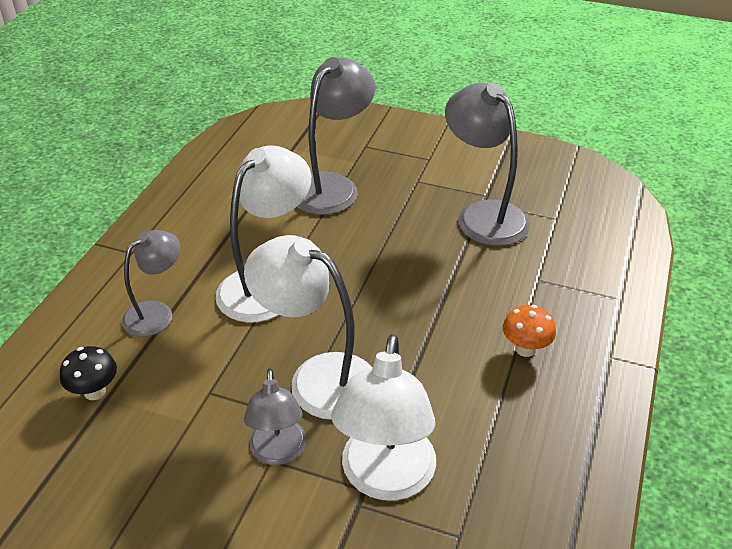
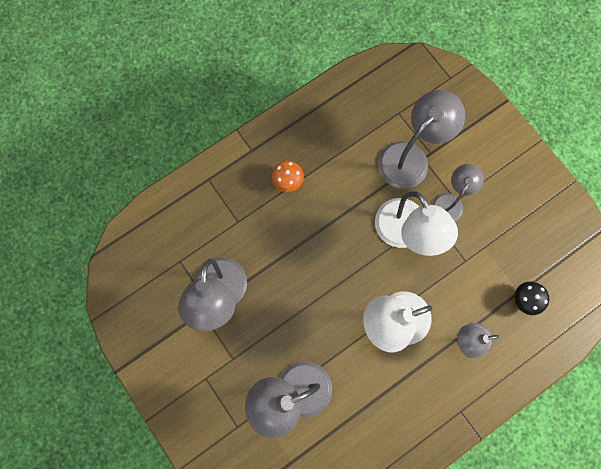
camera: 145 degrees left, 35 degrees up
(385, 479) = (410, 157): white lamp -> grey lamp

